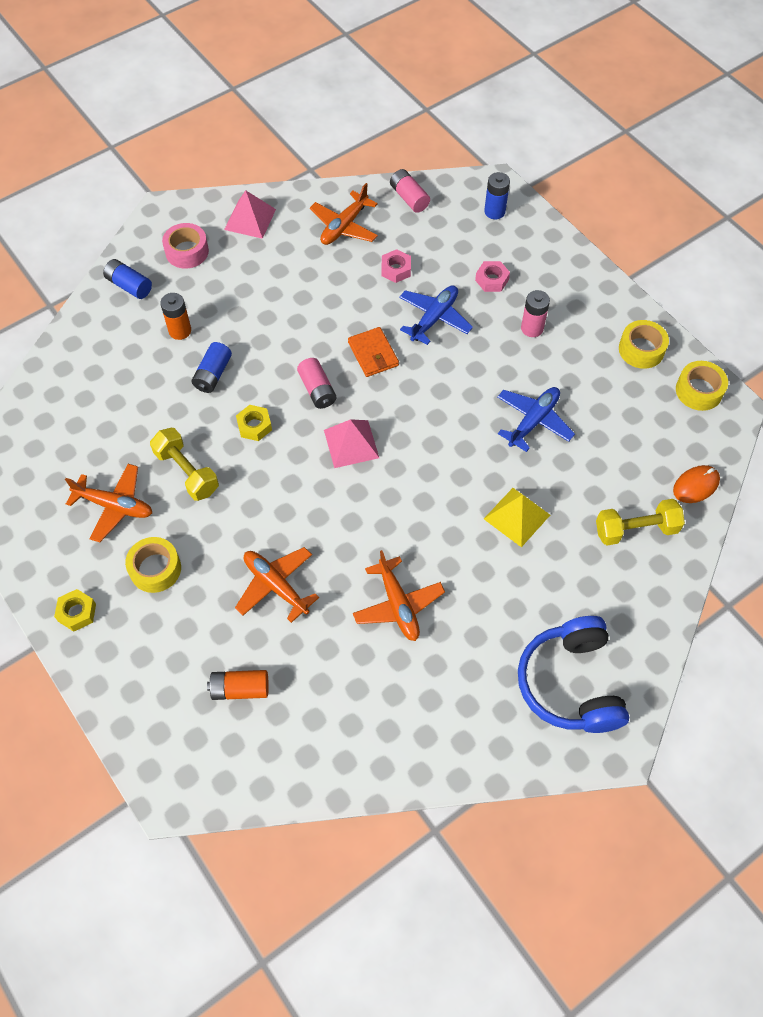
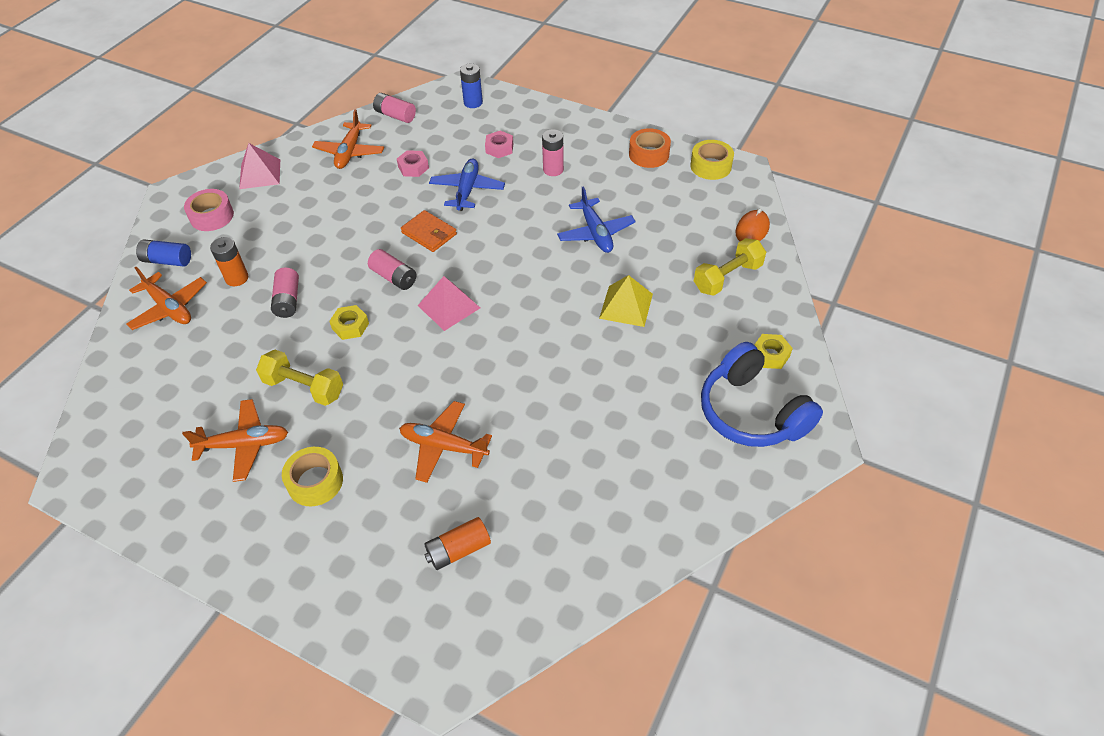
camera: 25 degrees left, 10 degrees down
(77, 612) = (251, 556): yellow nut -> yellow nut (770, 355)
(213, 374) = (288, 300): blue battery -> pink battery
(398, 604) = (566, 414): orange plane -> orange plane (169, 308)
(533, 421) = (595, 233): blue plane -> blue plane turned 150 degrees clockwise
(641, 350) = (649, 154): yellow tape -> orange tape

